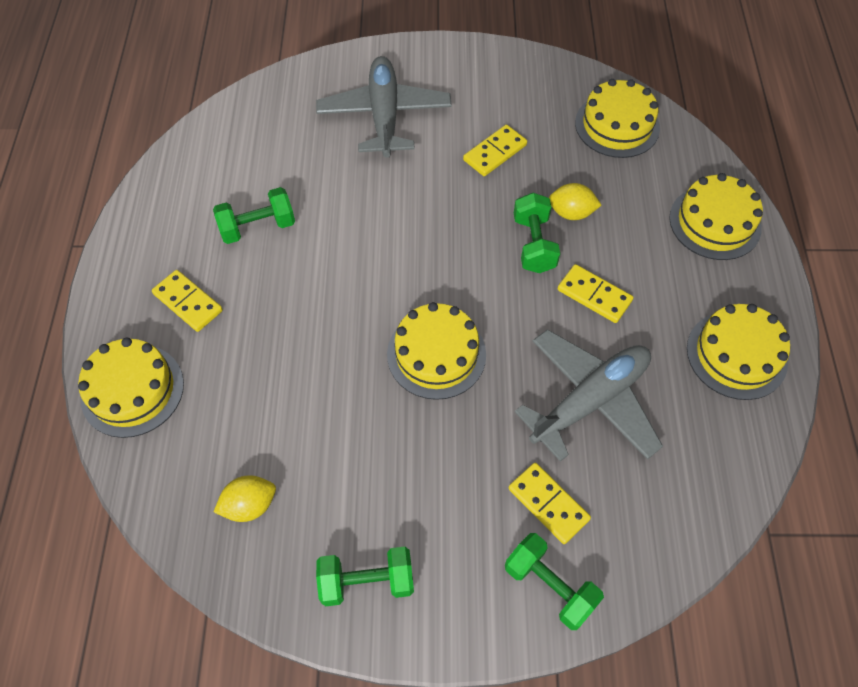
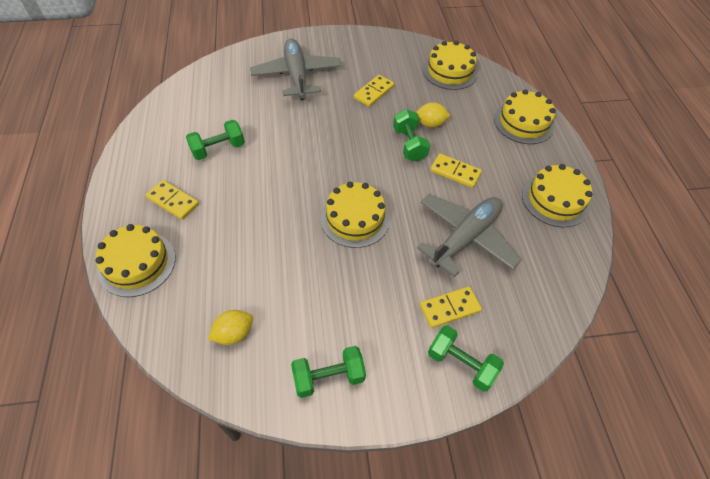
camera: 10 degrees left, 5 degrees down
(548, 504) = (450, 308): yellow domino -> yellow domino turned 60 degrees counterclockwise

